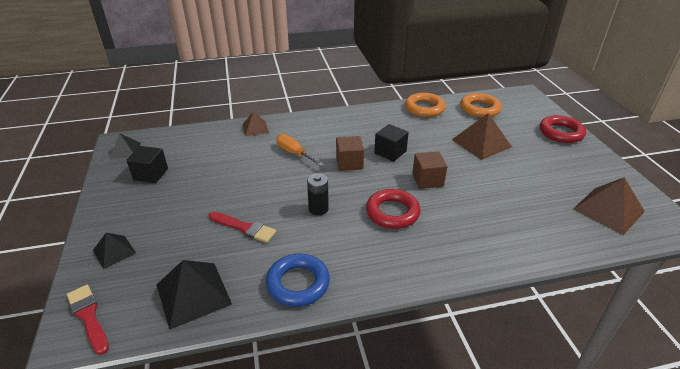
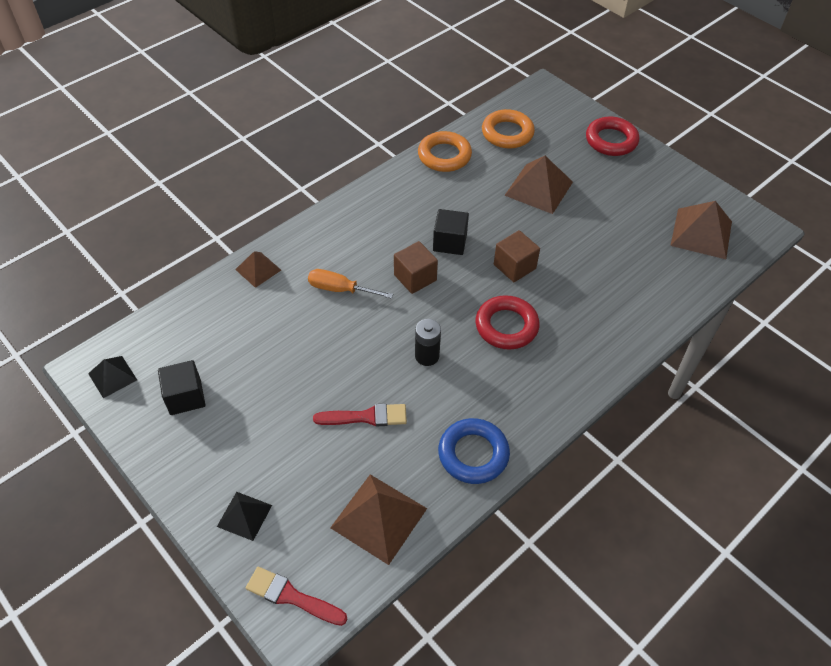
camera: 30 degrees left, 15 degrees up
(193, 294) = (379, 518): black pyramid -> brown pyramid

